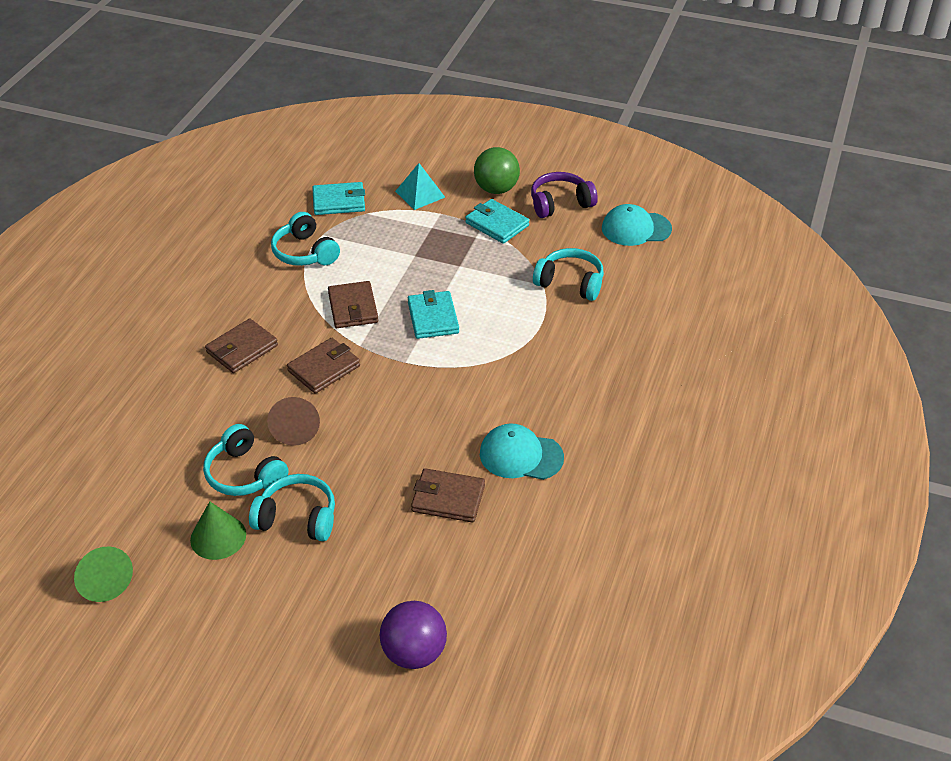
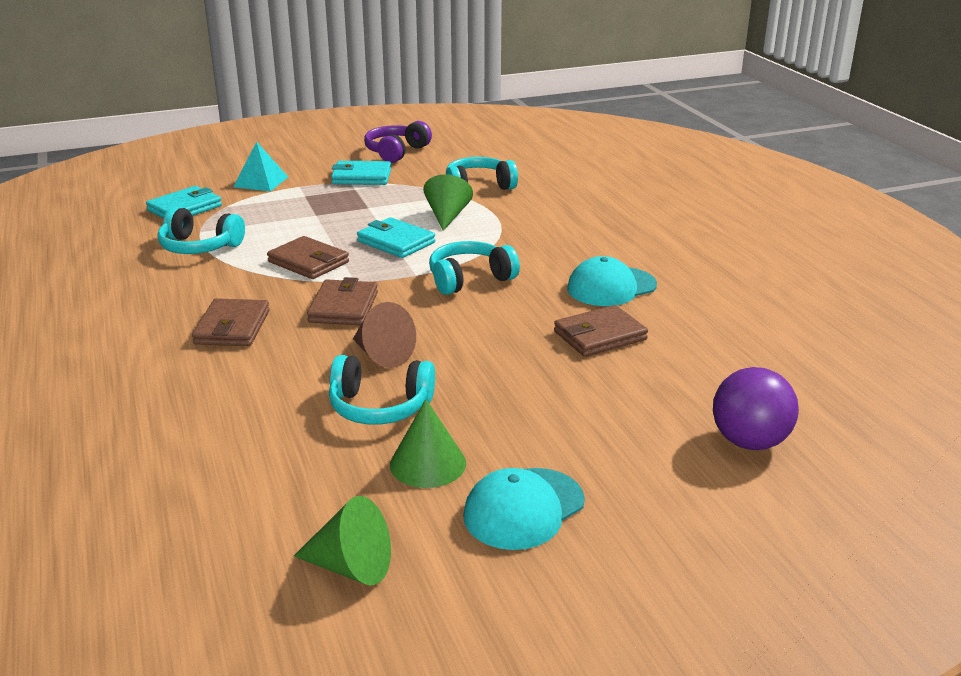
camera: 40 degrees left, 15 degrees down
(297, 518) = (487, 411): turquoise headphones -> turquoise headphones (470, 279)
(496, 189) = (328, 160): green ball -> none
(503, 307) = (447, 216): none -> green cone
(636, 229) = (479, 147): turquoise cap -> turquoise cap (524, 508)

